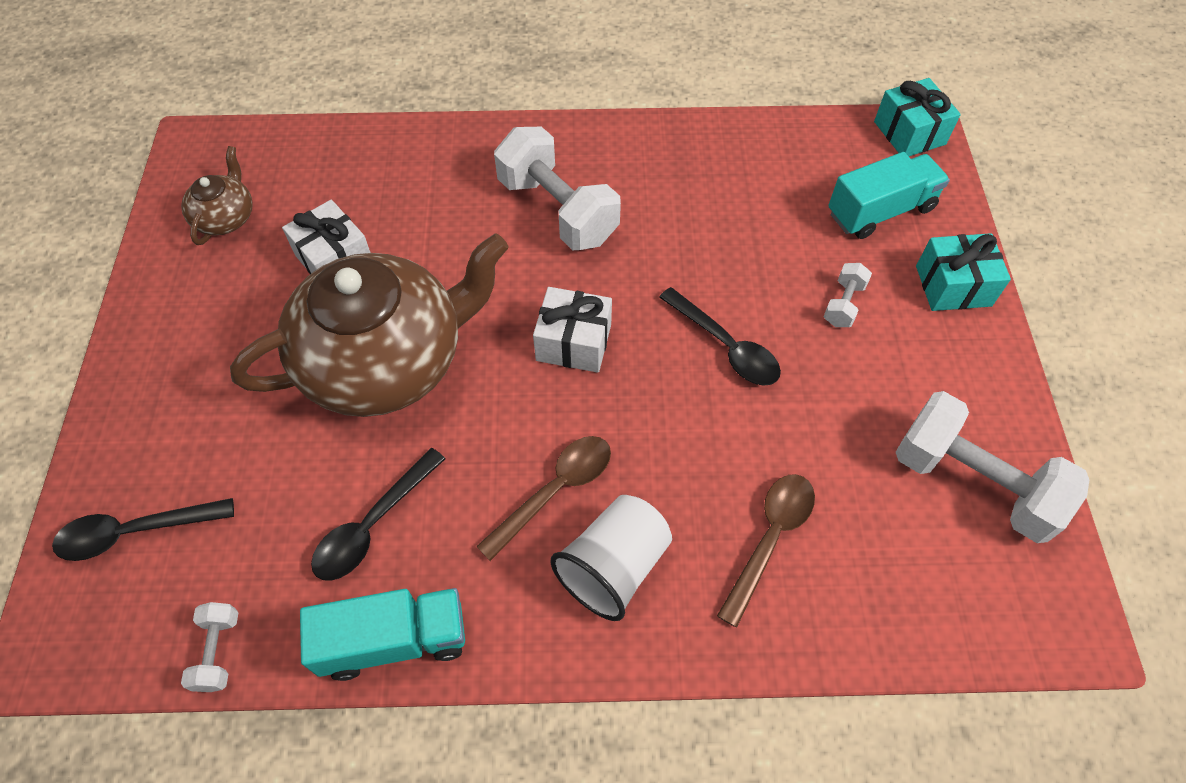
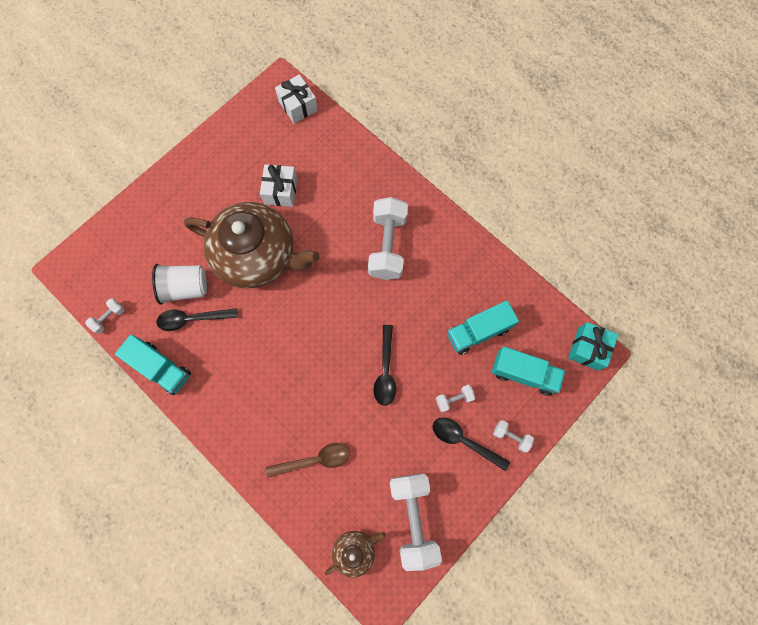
camera: 45 degrees right, 15 degrees up
(135, 532) = (121, 248): black spoon -> black spoon (464, 441)
(226, 217) = (260, 133): brown teapot -> brown teapot (355, 550)
(555, 490) = (262, 366): brown spoon -> none
(573, 342) = (330, 313): white gift -> white gift (298, 106)
(613, 567) = (252, 414): white cup -> white cup (185, 288)
(778, 212) = (478, 332): none -> turquoise truck
(953, 286) = (511, 436): turquoise gift -> white dumbbell

